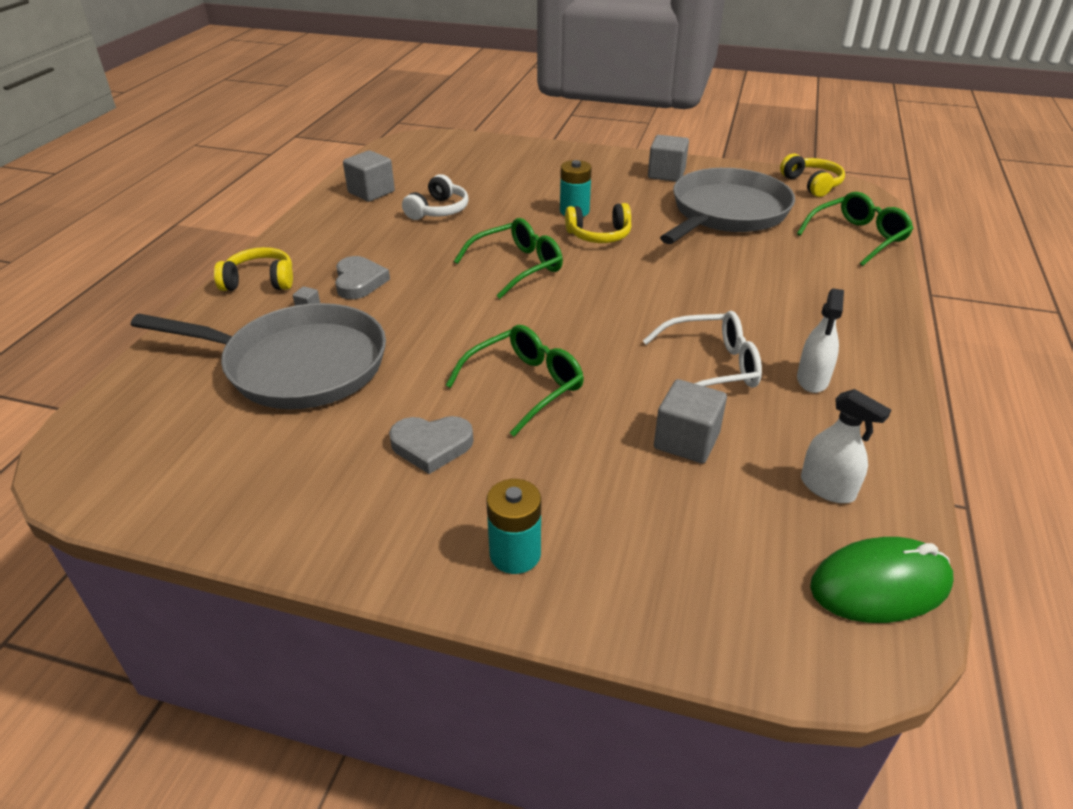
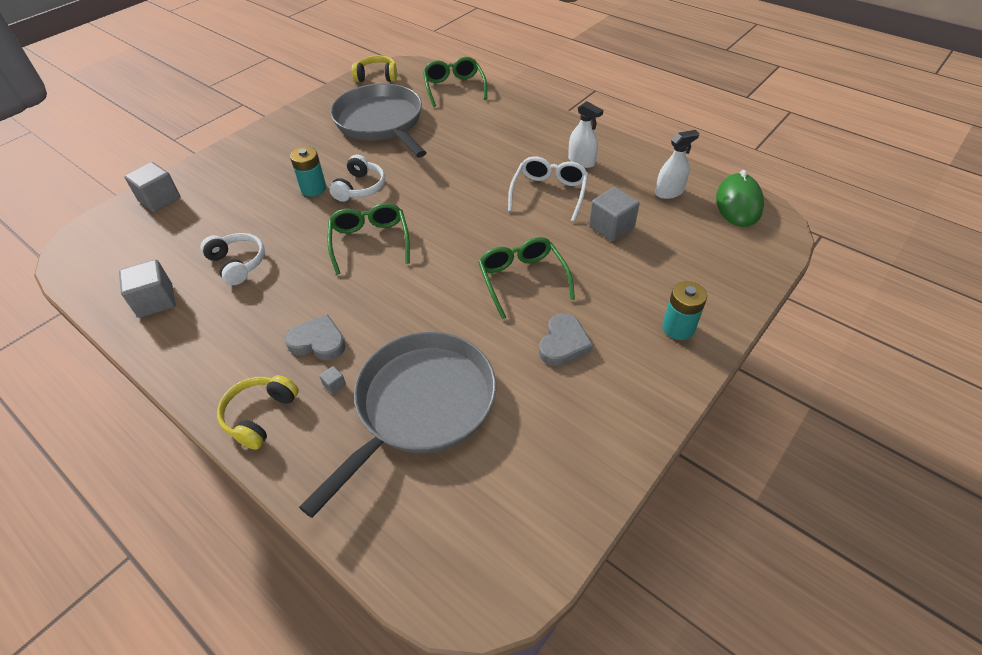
camera: 65 degrees left, 10 degrees up
(599, 235) = (360, 188): yellow headphones -> white headphones
(666, 174) = (301, 127): grey cube -> grey cube (160, 199)

